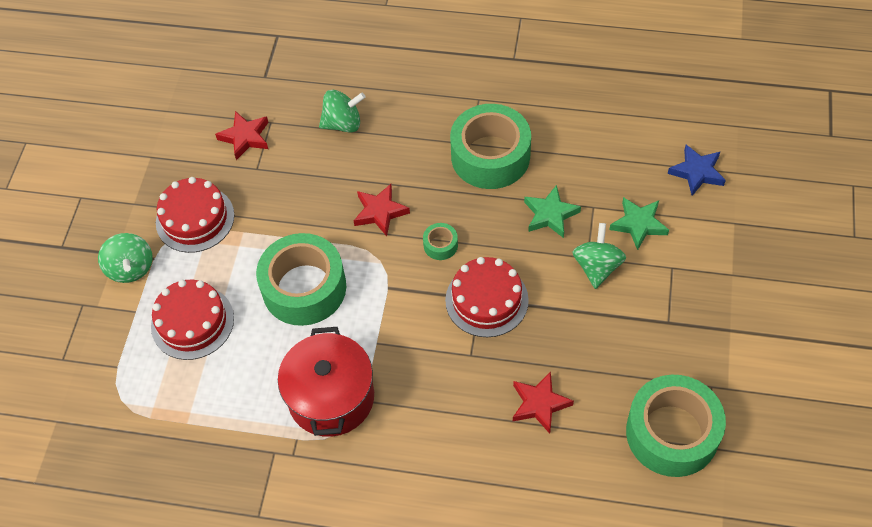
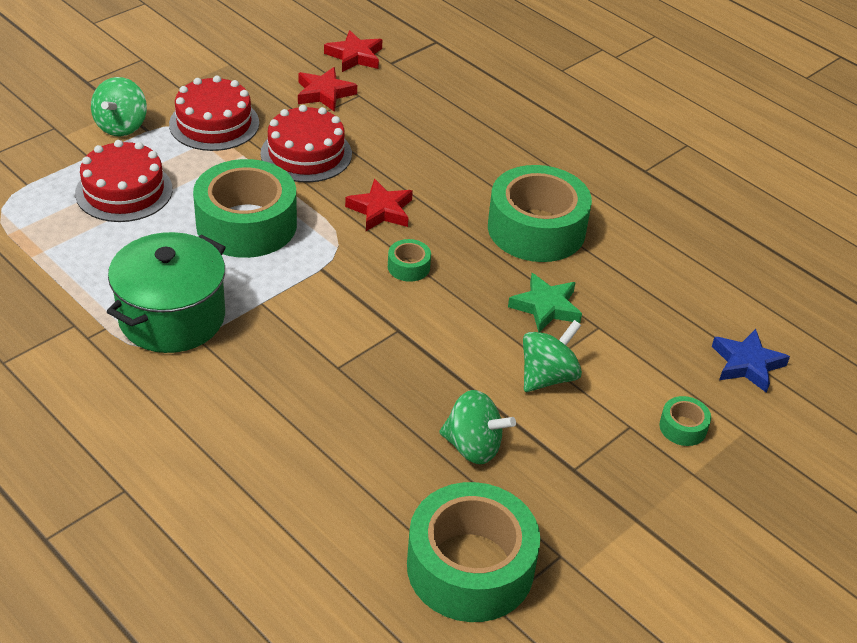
camera: 30 degrees right, 15 degrees down
(331, 397) = (172, 317): red pot -> green pot
(343, 123) = (422, 130): green spinning top -> green spinning top (473, 446)
(486, 300) = (404, 334): red cake -> red cake (306, 154)
(539, 404) = (359, 449): red star -> red star (355, 56)
(639, 224) = (632, 369): green star -> none
(700, 246) = (683, 427): none -> green tape

